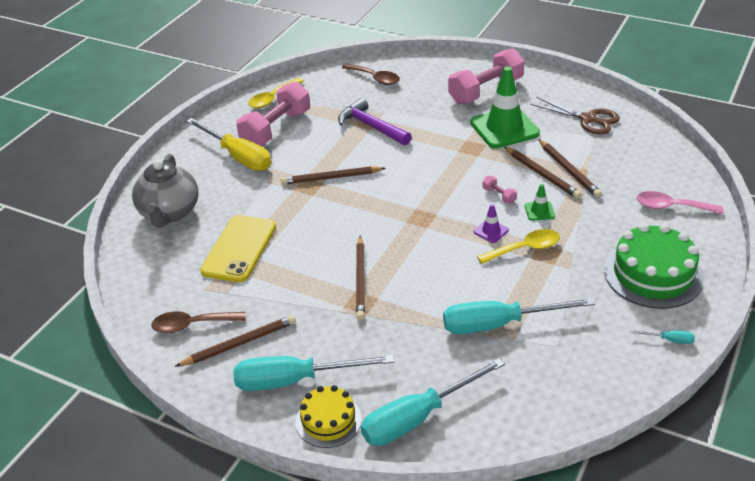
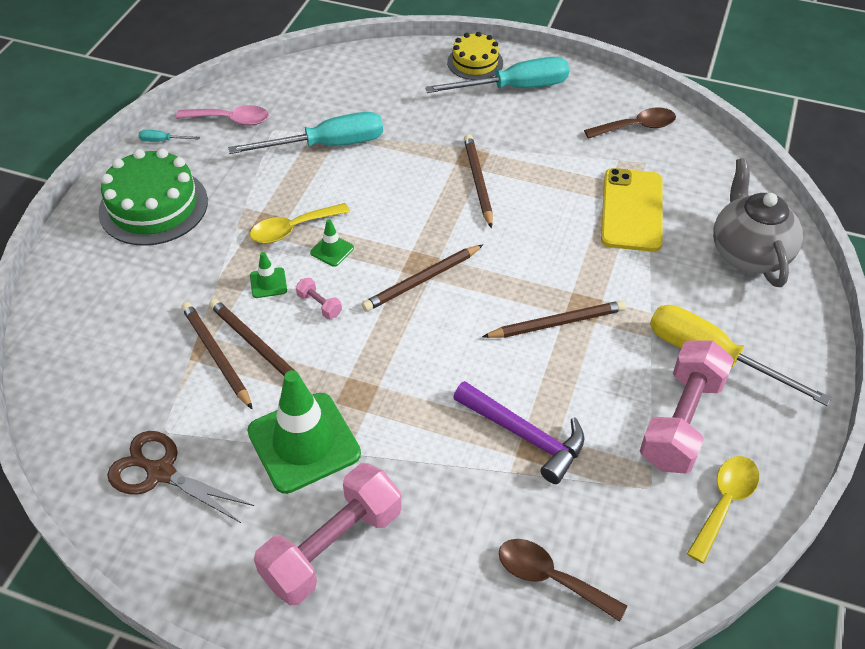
camera: 170 degrees right, 10 degrees up
(239, 344) = (580, 113): brown pencil -> brown pencil (422, 280)
(418, 417) = (399, 69): turquoise screwdriver -> none
(491, 231) = (332, 250): purple traffic cone -> green traffic cone
(671, 207) = (95, 299): pink spoon -> pink spoon (231, 120)

